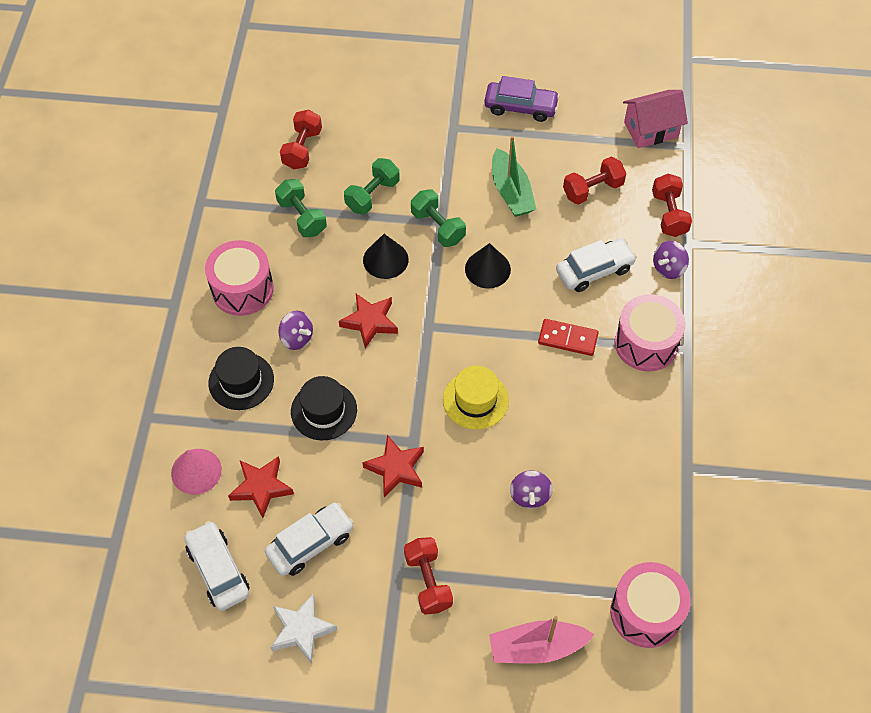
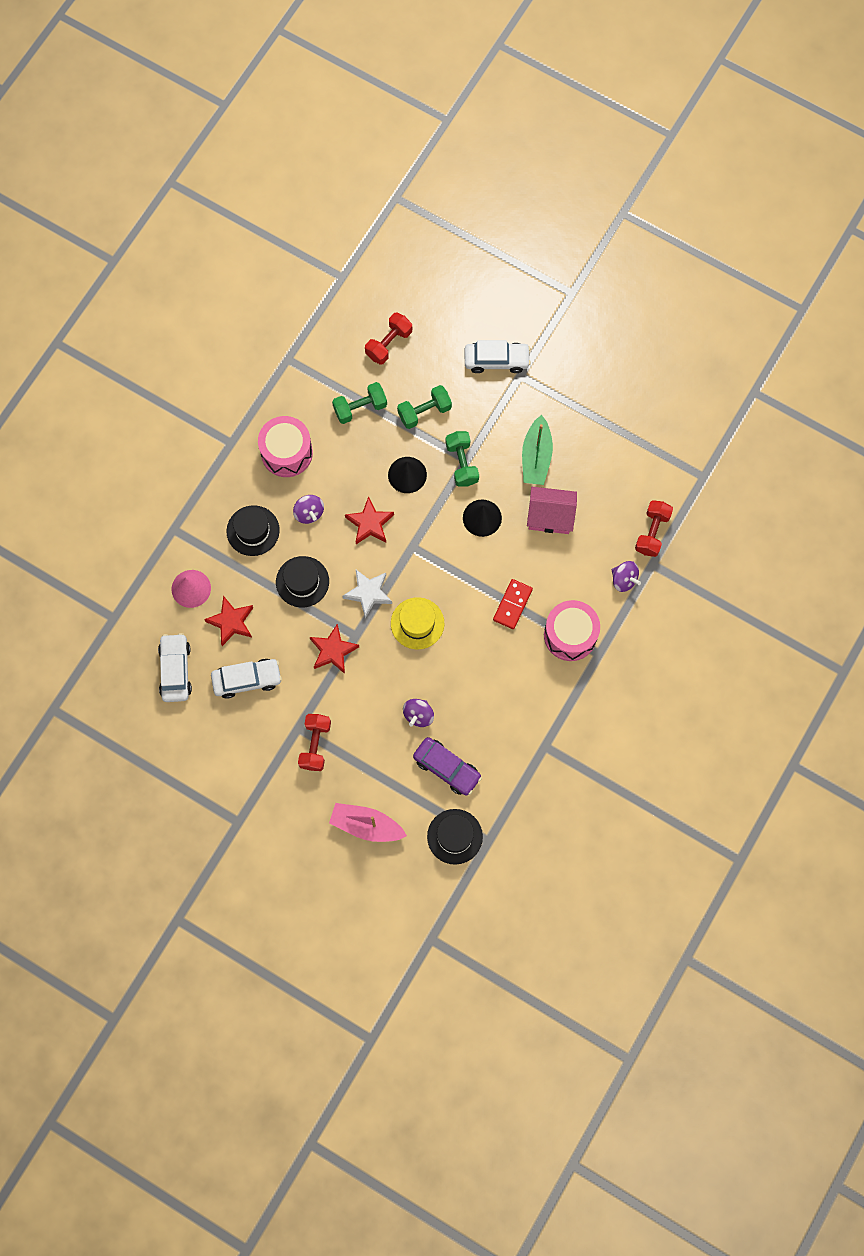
camera: 25 degrees right, 15 degrees up
(301, 630) = (213, 739): white star -> white star (368, 593)
(302, 217) = (360, 408): green dumbbell -> green dumbbell turned 75 degrees clockwise
(520, 107) = (586, 379): purple car -> purple car (447, 768)
(567, 339) = (512, 604): red domino -> red domino turned 75 degrees clockwise
(592, 190) = (603, 483): red dumbbell -> none
(594, 270) = (564, 556): white car -> white car (496, 360)
(646, 612) = (454, 836): pink drum -> black hat
(651, 130) = (682, 448): pink house -> pink house (550, 516)
(668, 268) = (624, 580): purple spinning top -> purple spinning top turned 120 degrees counterclockwise

